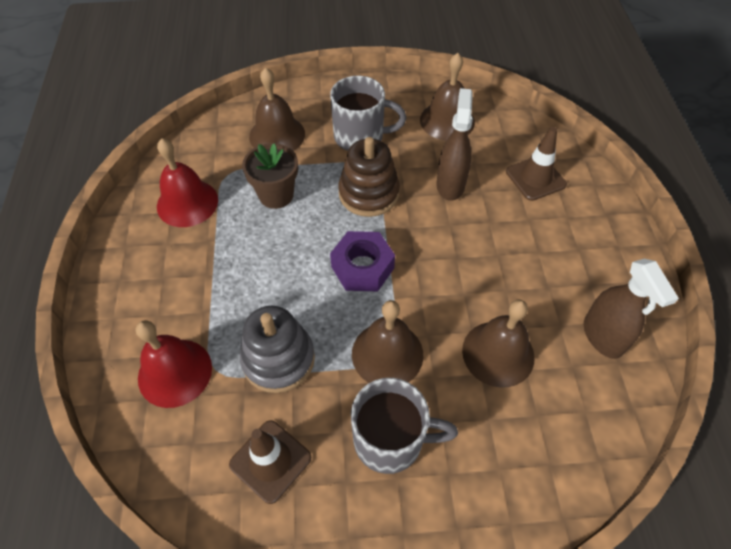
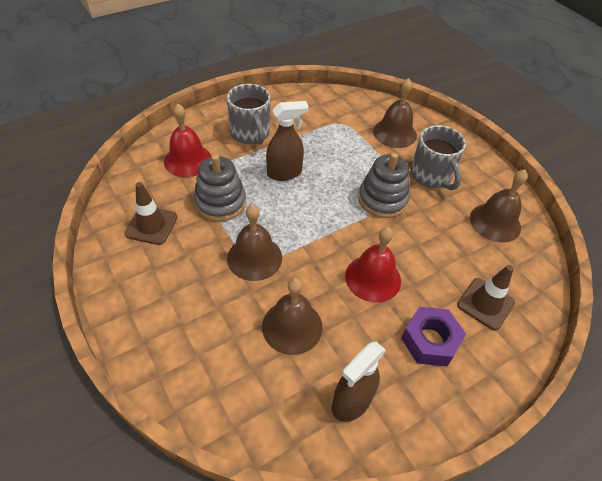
camera: 60 degrees right, 5 degrees down
(187, 203) = (307, 115): red bell -> red bell (373, 278)
(276, 195) = (343, 152): brown flower pot -> none
(362, 267) = (316, 219): purple nut -> purple nut (430, 341)
(368, 193) = (382, 199): brown stacking toy -> grey stacking toy
(391, 440) = (191, 282): grey mug -> grey mug (250, 134)
(450, 185) = (430, 246): brown spray bottle -> brown spray bottle (284, 173)

